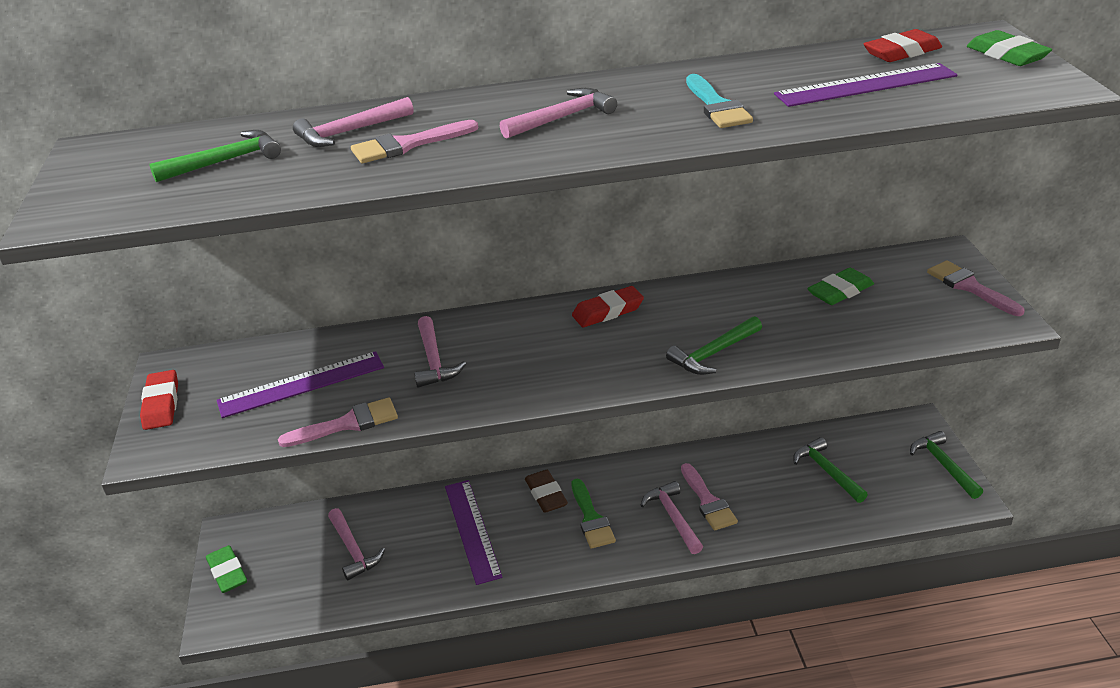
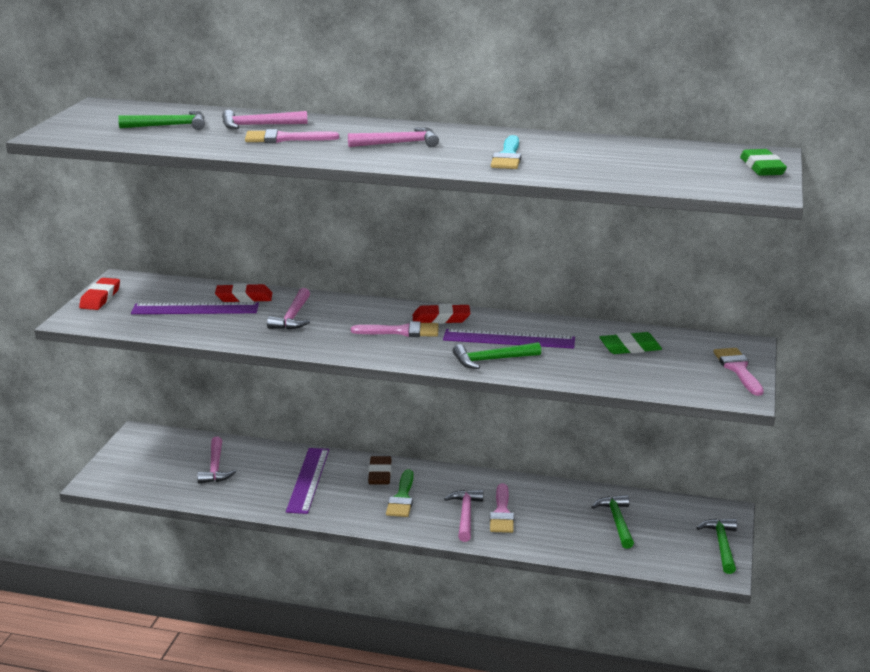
camera: 20 degrees right, 10 degrees down
(227, 572) = (122, 456): green eraser -> none
(347, 424) = (206, 336): pink brush -> pink brush (402, 331)
(866, 85) = (628, 165): purple ruler -> purple ruler (509, 339)
(902, 52) = (687, 152): red eraser -> red eraser (244, 298)

